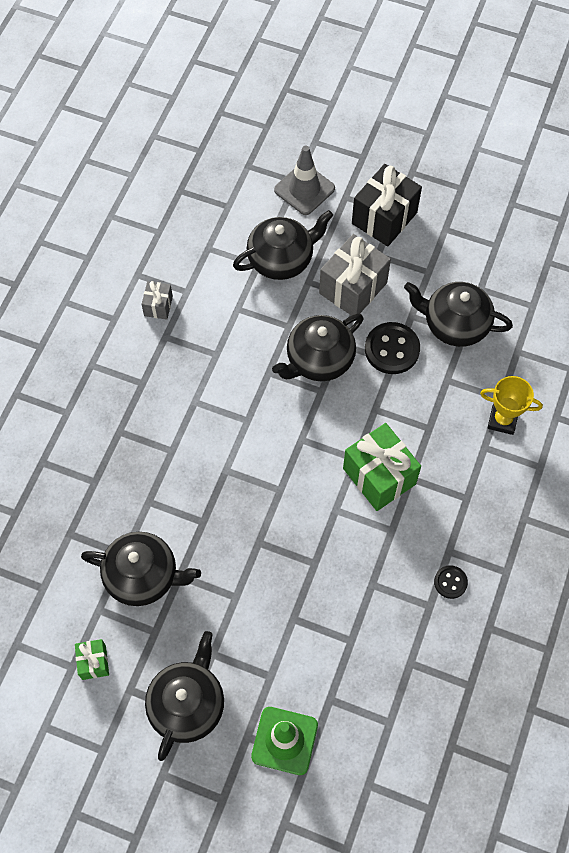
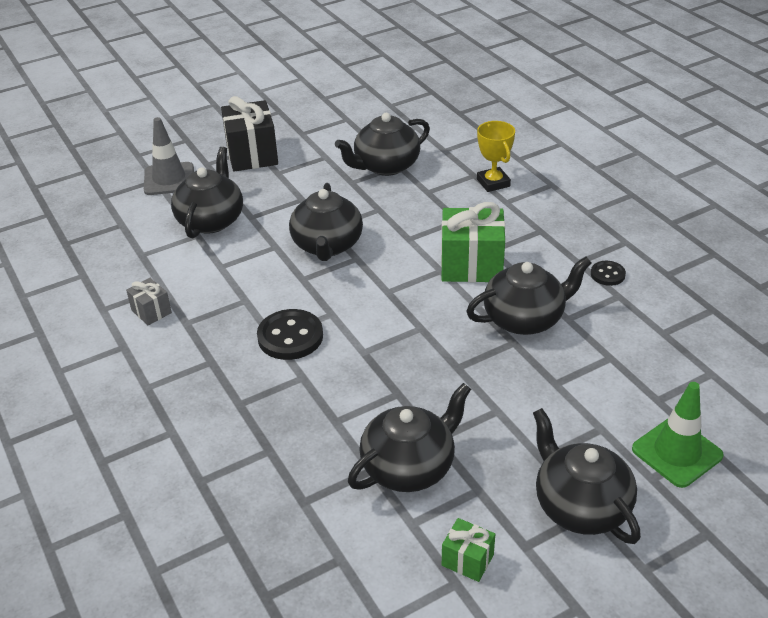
camera: 50 degrees left, 25 degrees down
(347, 554) = (525, 319): none -> black teapot
(353, 288) = (289, 197): grey gift -> none
(392, 349) = (367, 205): black button -> black button (290, 337)
(502, 420) = (493, 183): yellow trophy -> yellow trophy turned 75 degrees counterclockwise

